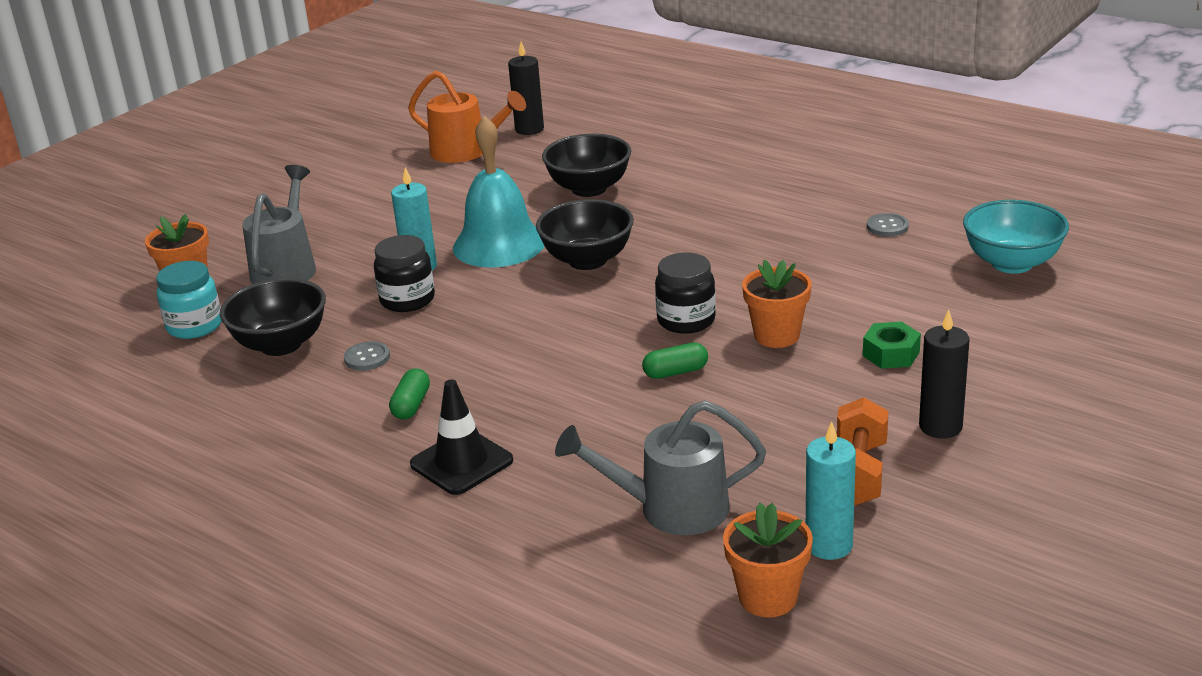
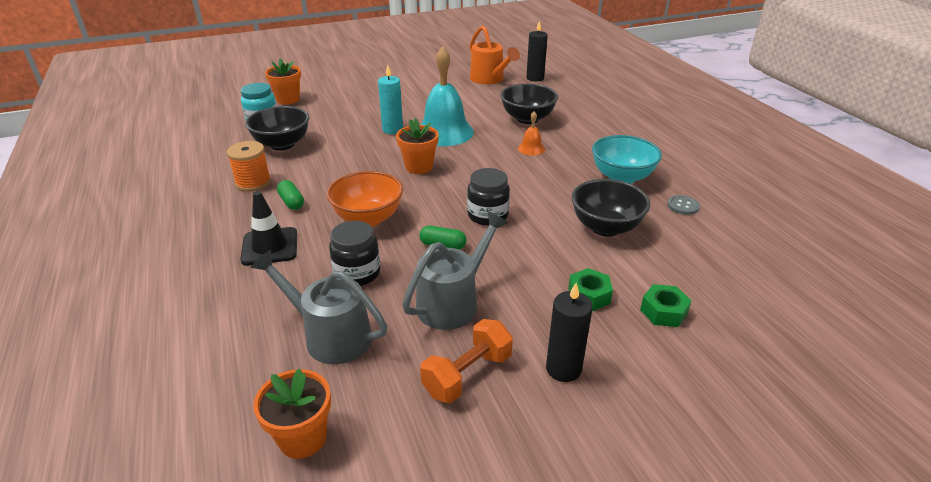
camera: 30 degrees right, 5 degrees up
(286, 267) = (336, 107): grey watering can -> grey watering can (453, 302)
(316, 405) = (253, 182): none -> orange spool
(367, 358) = (307, 167): grey button -> none
(407, 300) = (364, 144): black jar -> black jar (357, 273)
(411, 405) = (291, 202): green capsule -> green capsule turned 75 degrees counterclockwise
(543, 382) = (368, 218): none -> orange bowl
(587, 260) = (478, 158): black bowl -> black bowl (605, 227)
(641, 224) = (531, 148): none -> orange bell
(776, 335) = (529, 249): orange flower pot -> orange flower pot (419, 167)
(829, 545) = (385, 420): turquoise candle -> none
(976, 337) = (663, 312): none -> green nut
(1011, 263) = (748, 267): turquoise bowl -> turquoise bowl (621, 177)

